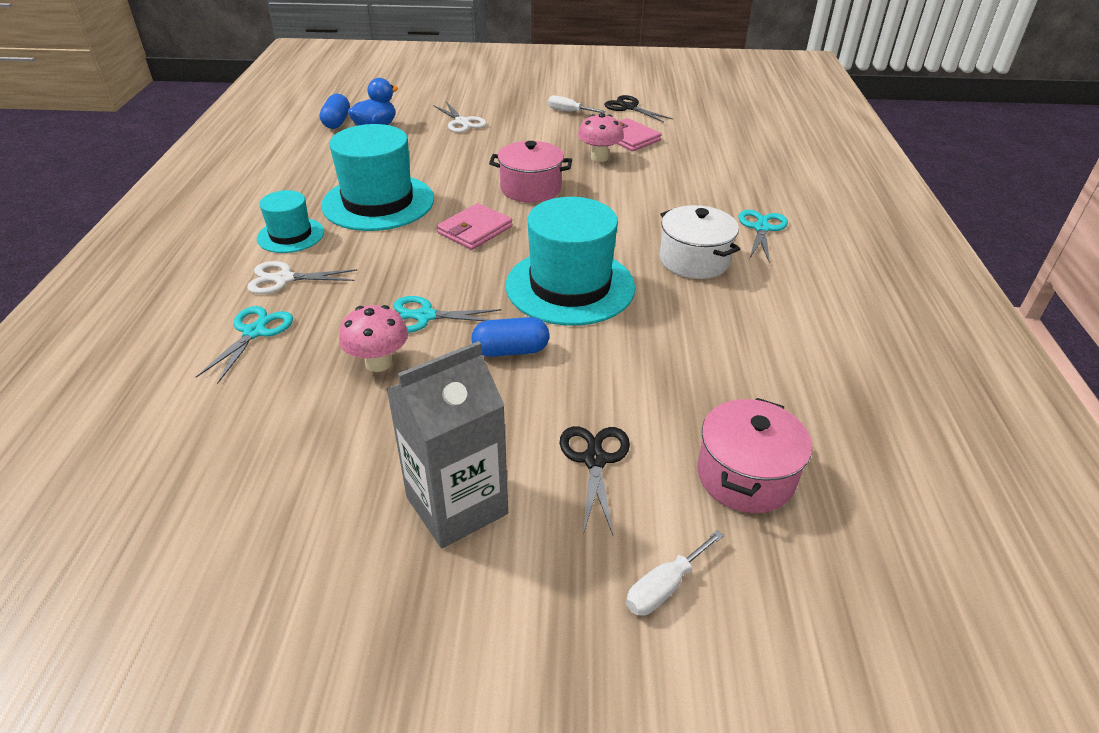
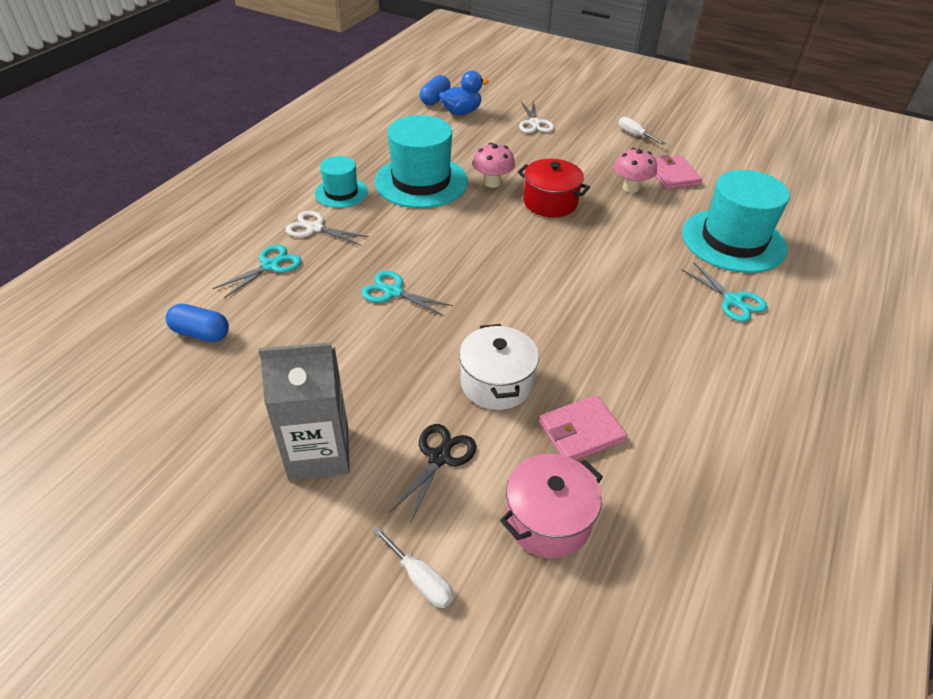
camera: 25 degrees right, 5 degrees up
(378, 363) = (337, 319): pink mushroom -> pink mushroom (492, 183)
(475, 230) = (479, 228): pink wallet -> pink wallet (581, 431)
(511, 351) = (437, 343): blue capsule -> blue capsule (201, 333)
(531, 189) = (550, 202): pink pot -> red pot
(570, 286) = (521, 302): turquoise hat -> turquoise hat (733, 240)
(629, 107) = (694, 143): black scissors -> none
(664, 587) = (420, 579): white screwdriver -> white screwdriver turned 120 degrees counterclockwise
(694, 260) = (645, 312): white pot -> white pot (496, 383)
(761, 228) = (733, 301): turquoise scissors -> turquoise scissors turned 105 degrees clockwise

